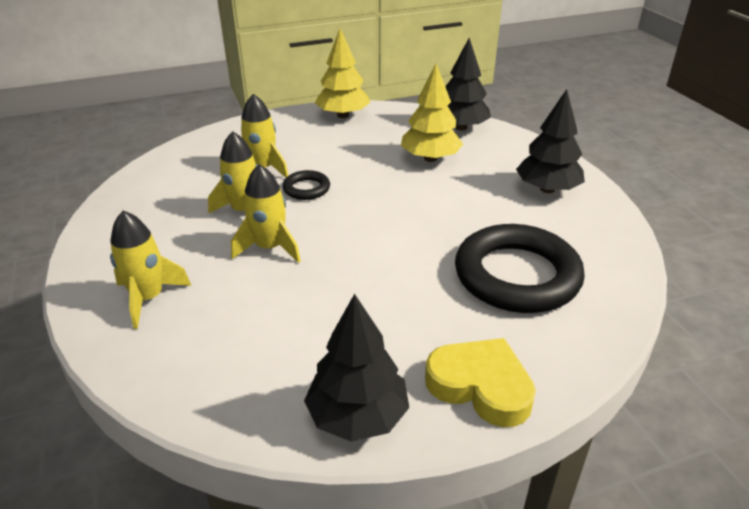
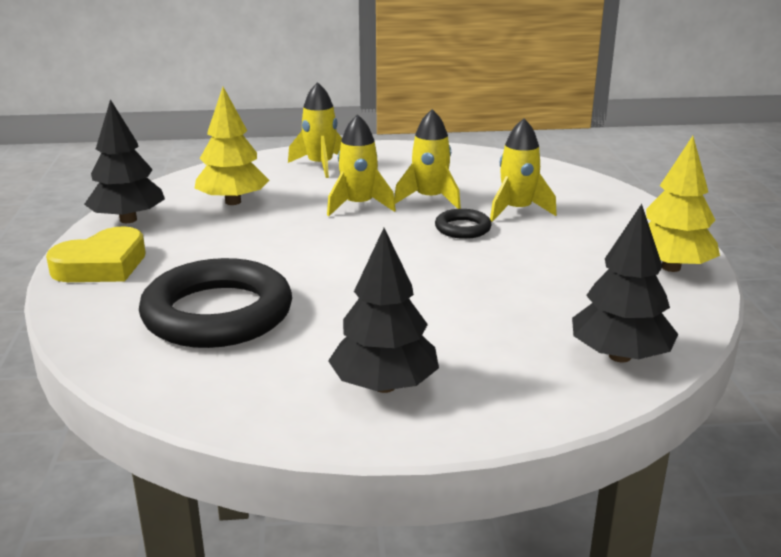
camera: 105 degrees right, 10 degrees down
(430, 158) = (514, 311): yellow tree -> yellow tree (233, 202)

